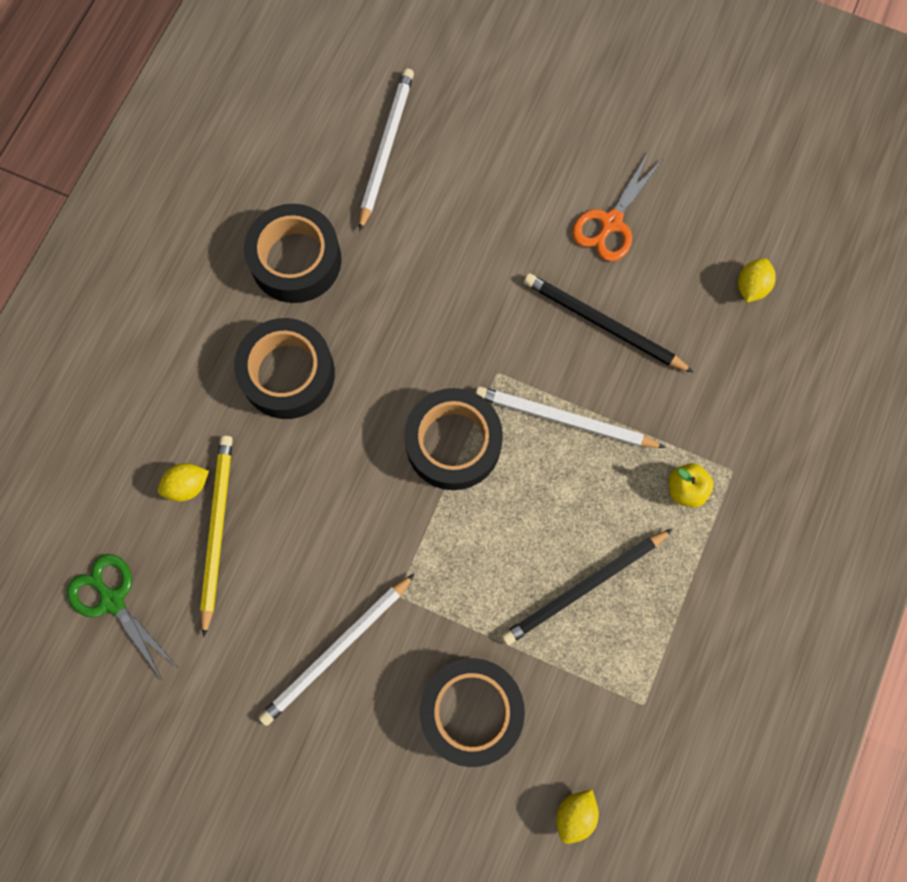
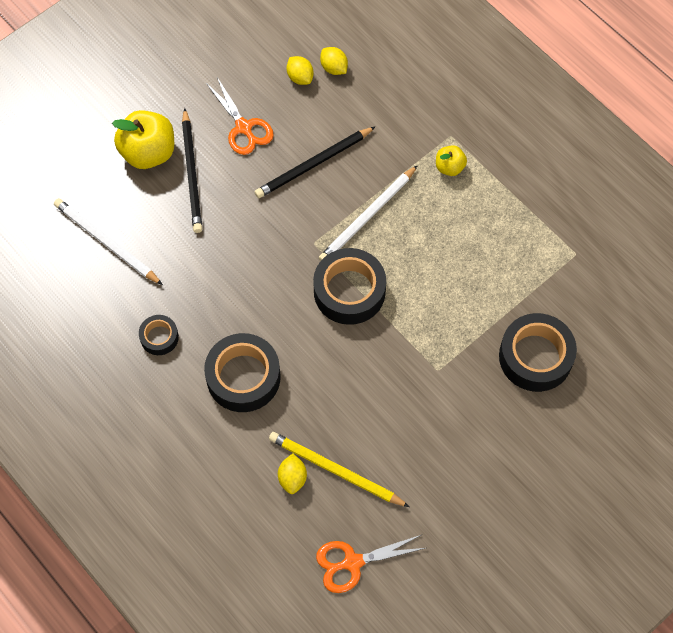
camera: 65 degrees left, 10 degrees down
(112, 600) = (352, 562): green scissors -> orange scissors
(296, 260) = (159, 337): black tape -> black tape, size x0.52
(336, 650) = (458, 425): white pencil -> none
(522, 136) = (148, 153): none -> yellow apple
(575, 814) = (627, 324): yellow lemon -> yellow lemon (300, 77)
(584, 588) = (486, 255): black pencil -> black pencil (192, 173)

